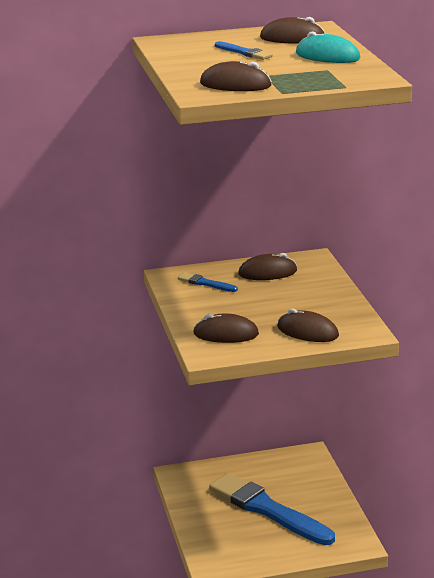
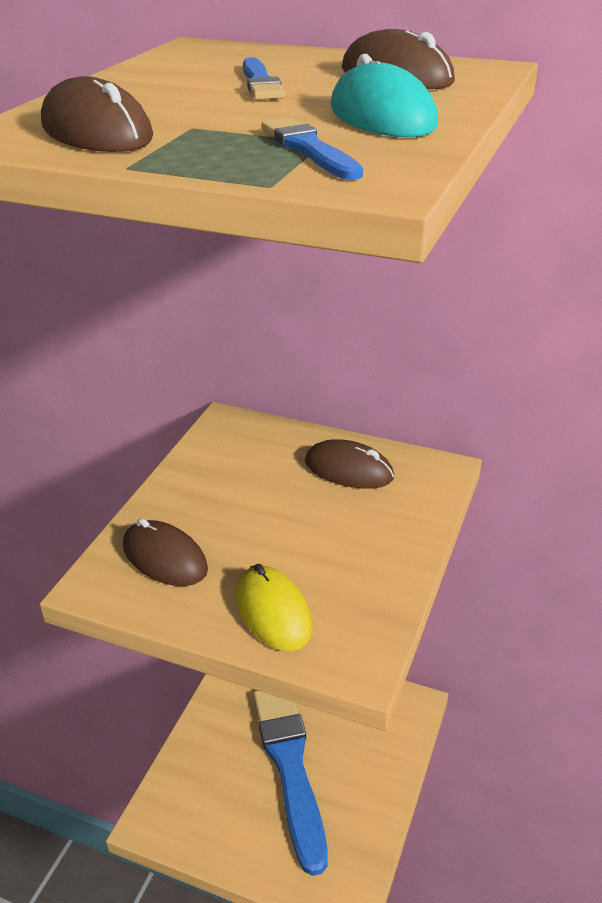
camera: 35 degrees right, 10 degrees up
(205, 283) = (250, 454): blue brush -> blue brush (309, 149)
(307, 331) = (273, 612): brown mouse -> yellow mouse

